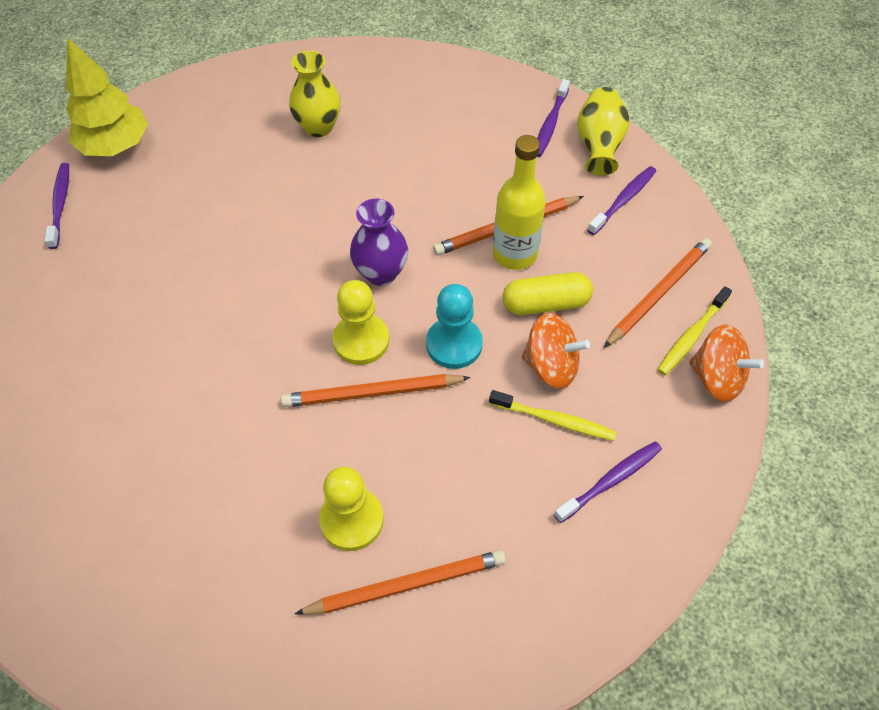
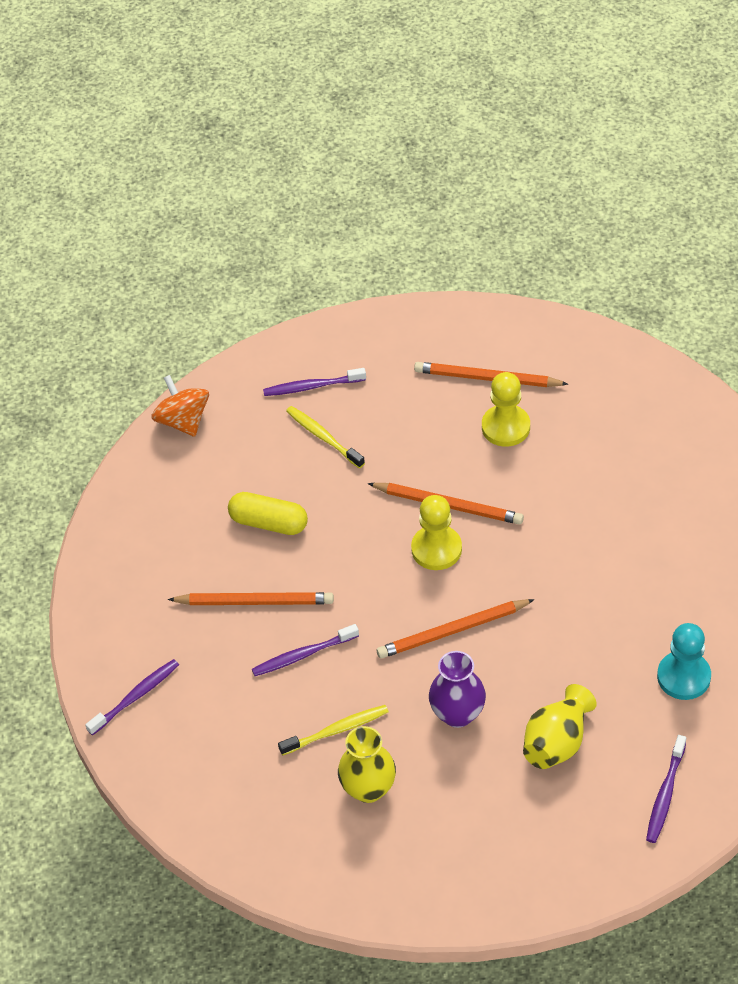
camera: 150 degrees left, 5 degrees down
(115, 146) = (591, 850): yellow tree -> none
(381, 273) = (389, 602): purple vase -> purple vase (457, 714)
(454, 344) = (363, 518): turquoise pawn -> turquoise pawn (683, 677)
(515, 254) = (264, 575): yellow bottle -> none
(551, 366) = (299, 474): orange spinning top -> none
(599, 146) = (109, 653): yellow vase -> yellow vase (557, 742)
(623, 200) = (133, 588): purple toothbrush -> purple toothbrush (303, 655)
(658, 293) = (172, 497): orange pencil -> orange pencil (453, 631)
(691, 336) = (175, 456): yellow toothbrush -> yellow toothbrush (336, 730)

